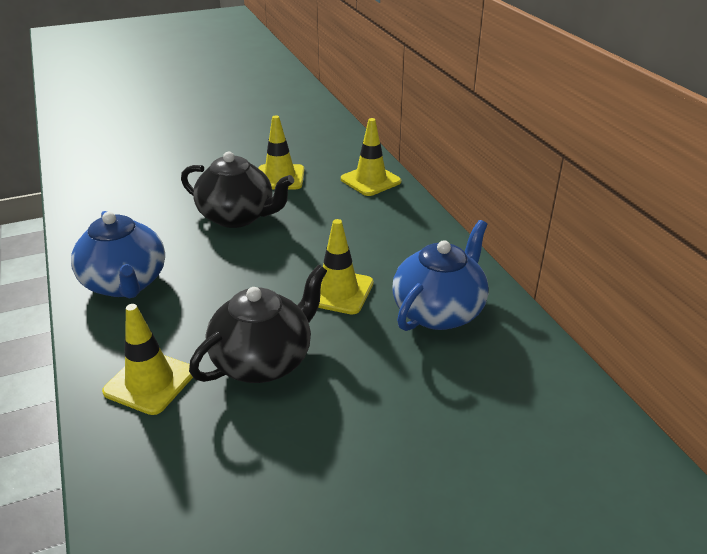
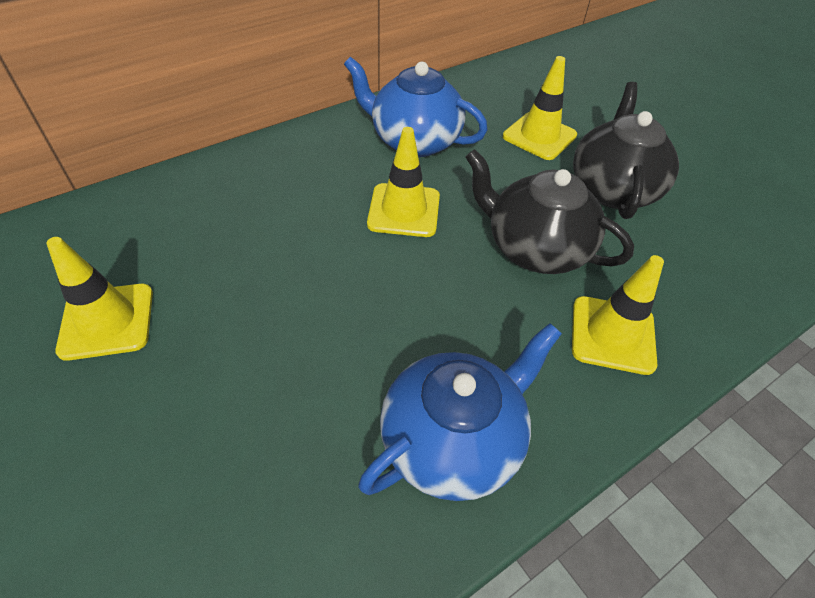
camera: 105 degrees left, 15 degrees up
(238, 217) = (242, 347): black teapot -> black teapot (613, 189)
(370, 180) = (133, 212): yellow traffic cone -> yellow traffic cone (539, 136)

